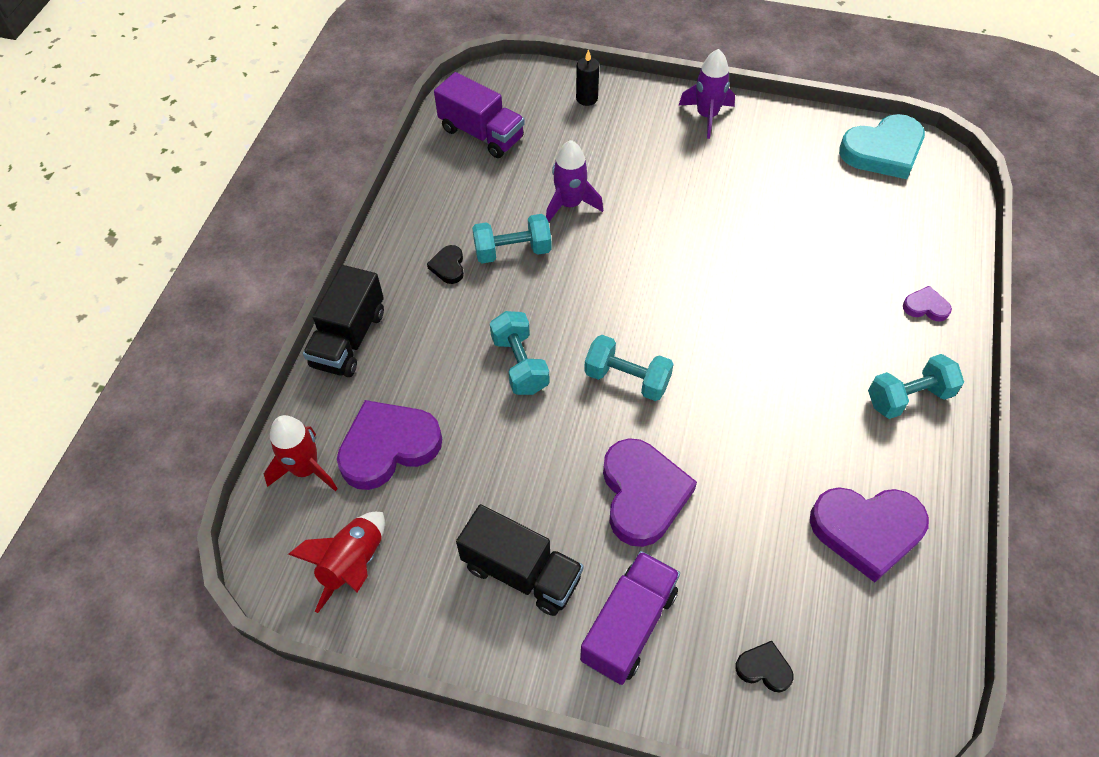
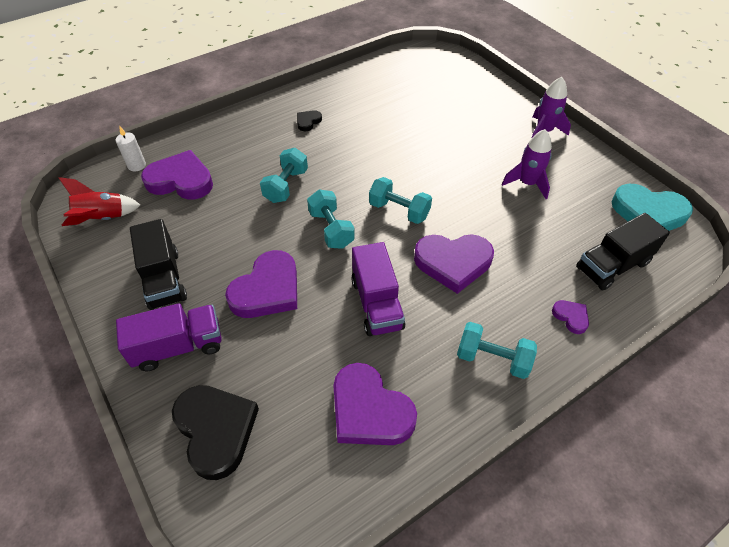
camera: 40 degrees right, 5 degrees down
(306, 469) = (136, 165): red rocket -> white candle
(349, 339) = (224, 124): black truck -> black truck (612, 265)
(481, 134) = (400, 74): purple truck -> purple truck (376, 303)
(512, 251) = (348, 134): turquoise dumbbell -> turquoise dumbbell (399, 210)
(570, 204) = (406, 130): purple rocket -> purple rocket (527, 183)
(587, 98) = (479, 87): black candle -> none
(764, 668) = (216, 430): black heart -> black heart, size x2.15
(779, 328) = (453, 263): none -> purple heart

